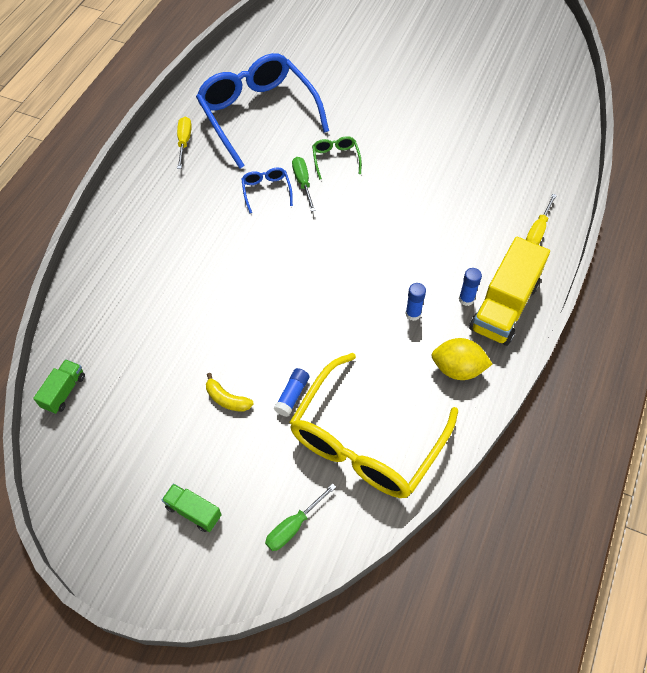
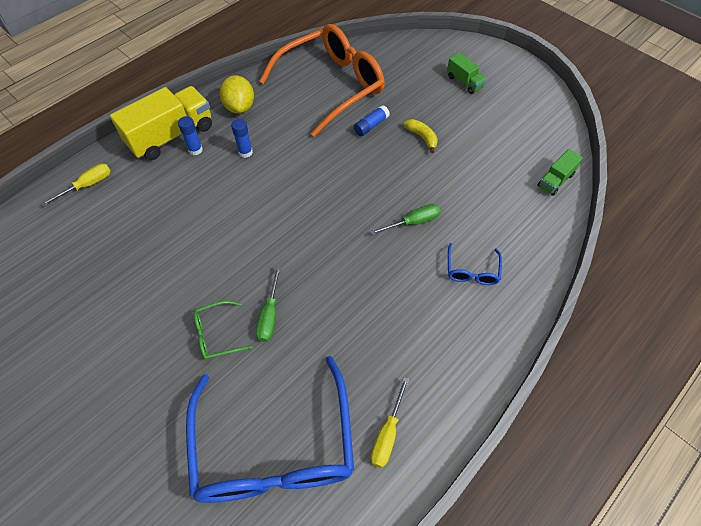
camera: 160 degrees left, 0 degrees up
(266, 191) = (314, 318): blue glasses -> blue glasses (472, 271)
(293, 526) = (401, 59): green screwdriver -> green screwdriver (413, 222)
(335, 159) = (217, 334): green glasses -> green glasses turned 60 degrees clockwise
(366, 441) = (332, 86): yellow glasses -> orange glasses
(458, 369) = (240, 107): yellow lemon -> yellow lemon turned 45 degrees clockwise

